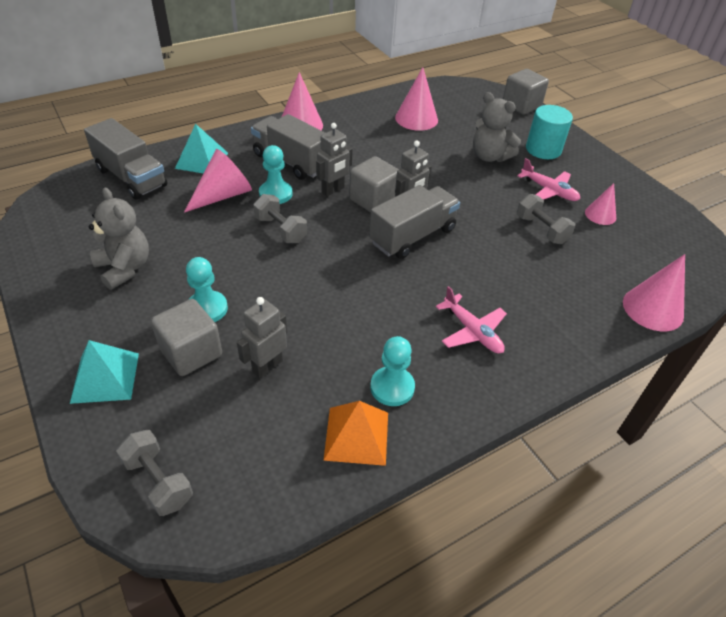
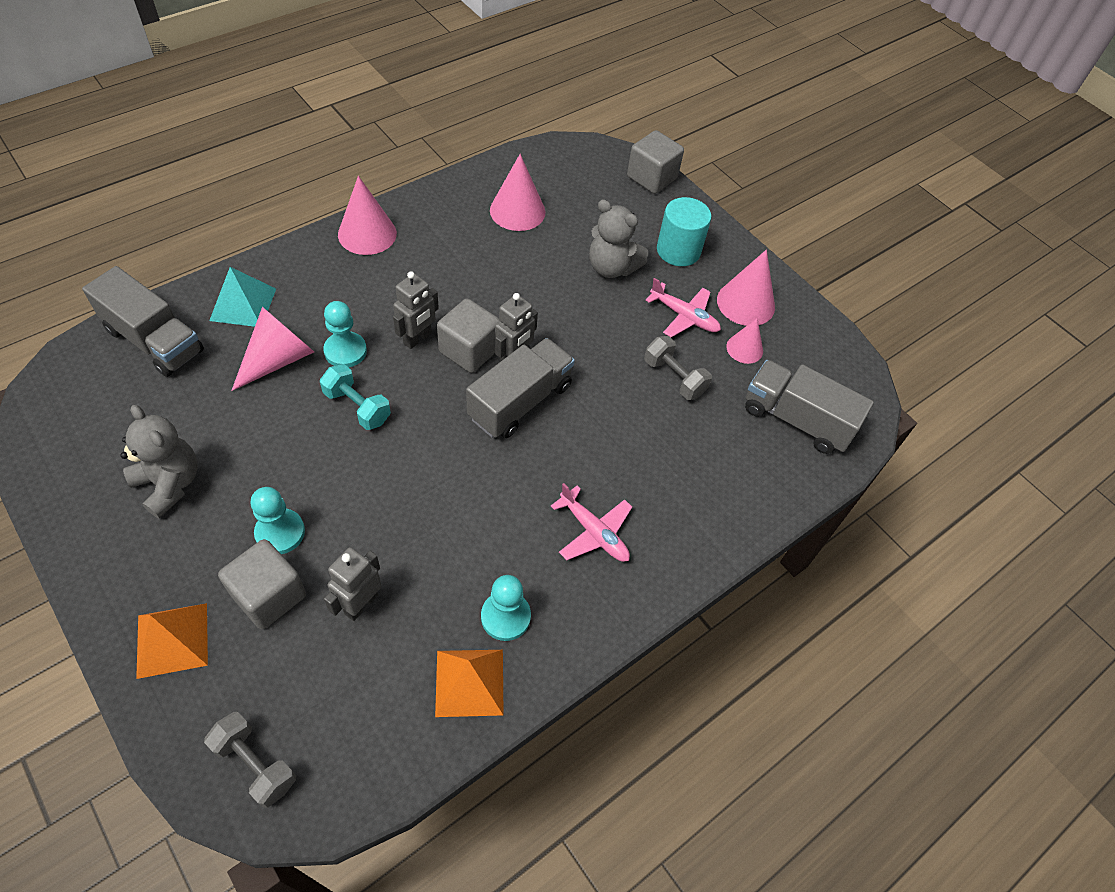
camera: 10 degrees left, 10 degrees up
(105, 377) = (172, 640): turquoise pyramid -> orange pyramid
(281, 230) = (357, 407): grey dumbbell -> turquoise dumbbell
(291, 161) = (360, 297): grey truck -> grey truck (796, 419)
(653, 309) = (798, 480): pink cone -> pink cone (746, 303)

